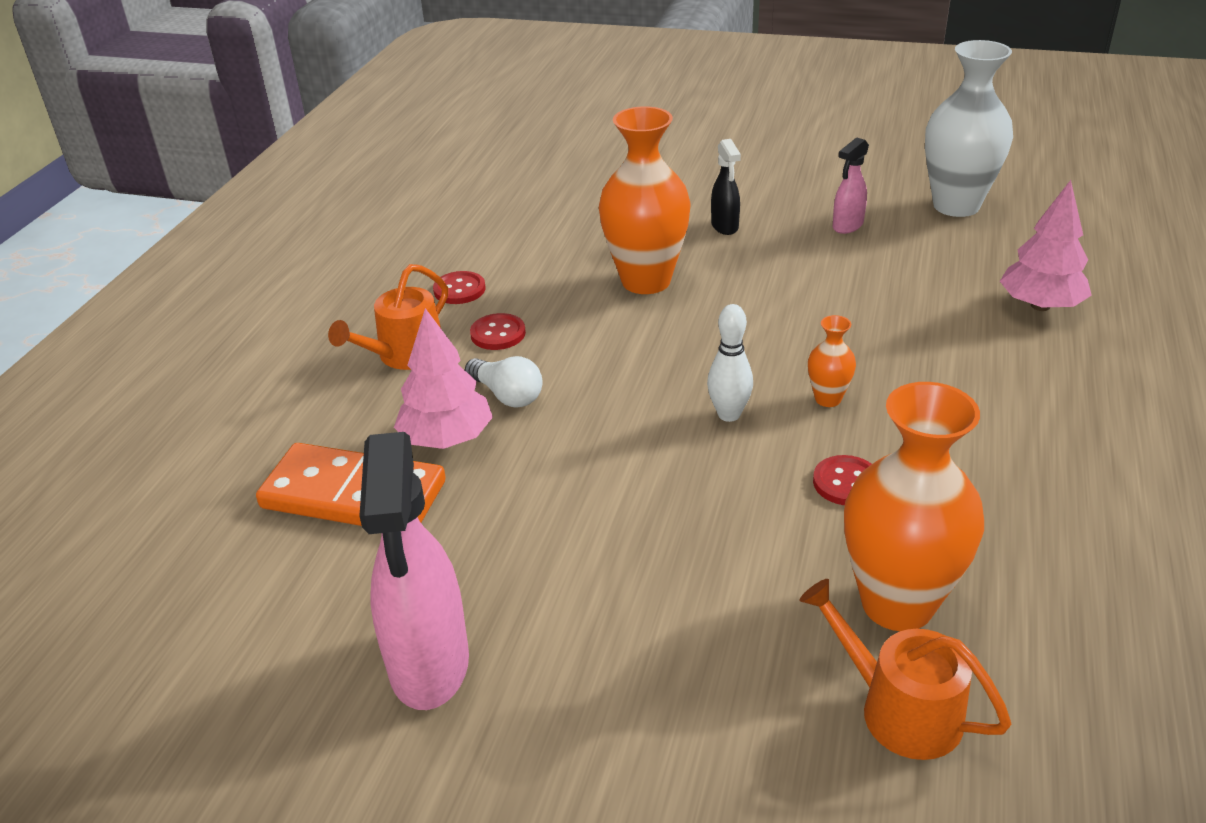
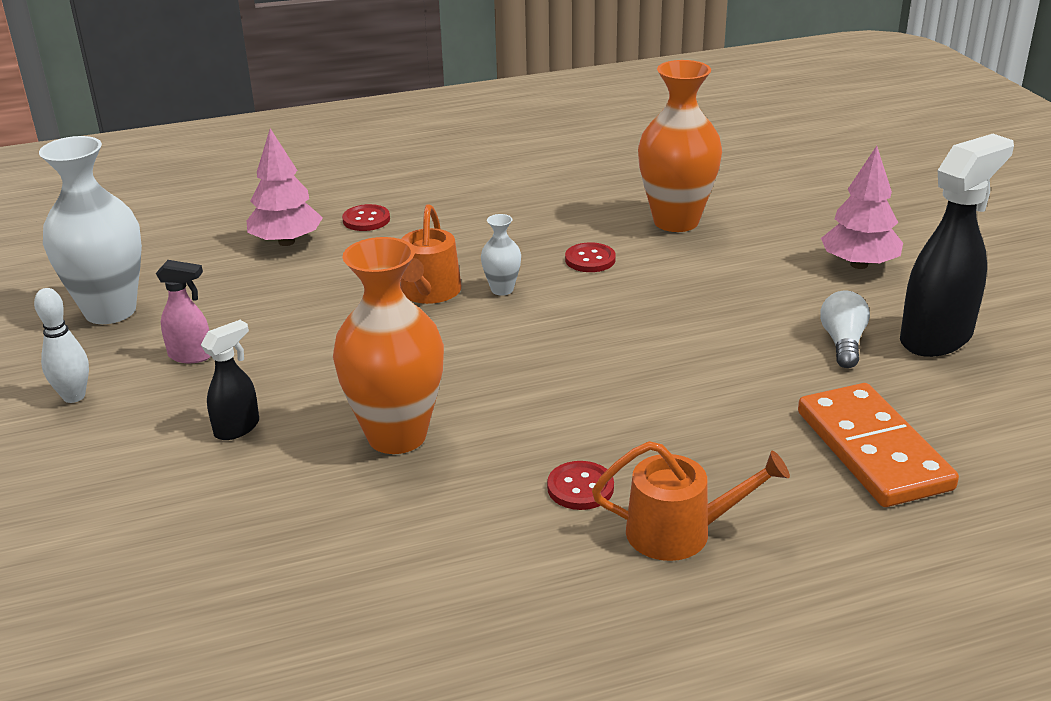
camera: 125 degrees left, 5 degrees down
(429, 666) = (937, 338): pink spray bottle -> black spray bottle
(447, 439) = (754, 438): pink tree -> pink tree (859, 264)
(459, 290) = (526, 562): red button -> red button (366, 220)
(507, 395) = (664, 434): white light bulb -> white light bulb (843, 343)
(729, 414) = (566, 321): white bowling pin -> white bowling pin (74, 396)
(828, 399) = (502, 289): orange vase -> white vase
(900, 709) = (746, 205): orange watering can -> orange watering can (429, 292)

